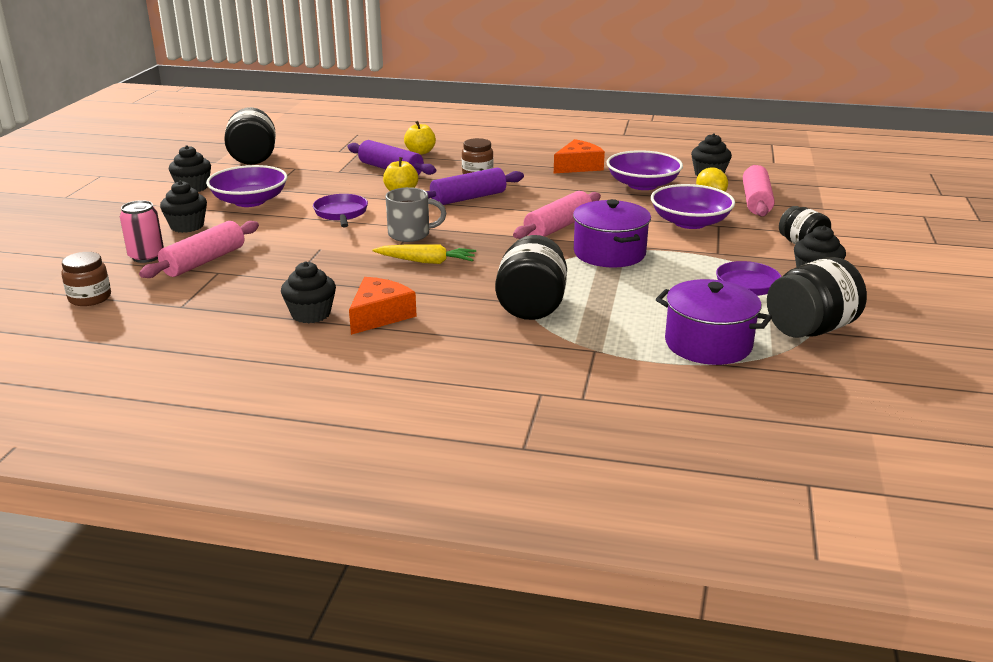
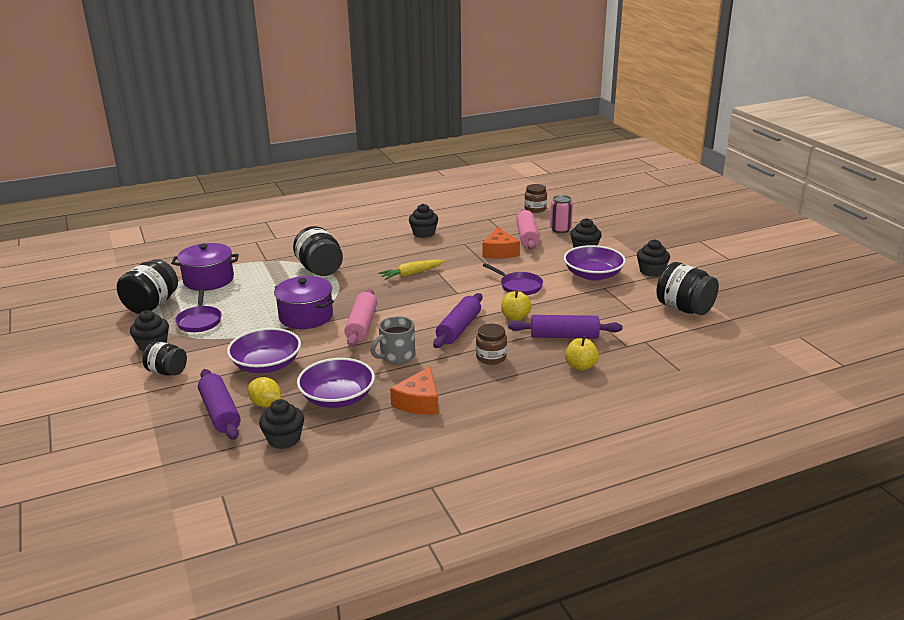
camera: 145 degrees right, 0 degrees up
(379, 315) = (390, 242): orange cheese -> orange cheese (499, 252)
(410, 234) = (449, 287): grey mug -> grey mug (396, 356)
(756, 201) = (220, 413): pink rolling pin -> purple rolling pin

